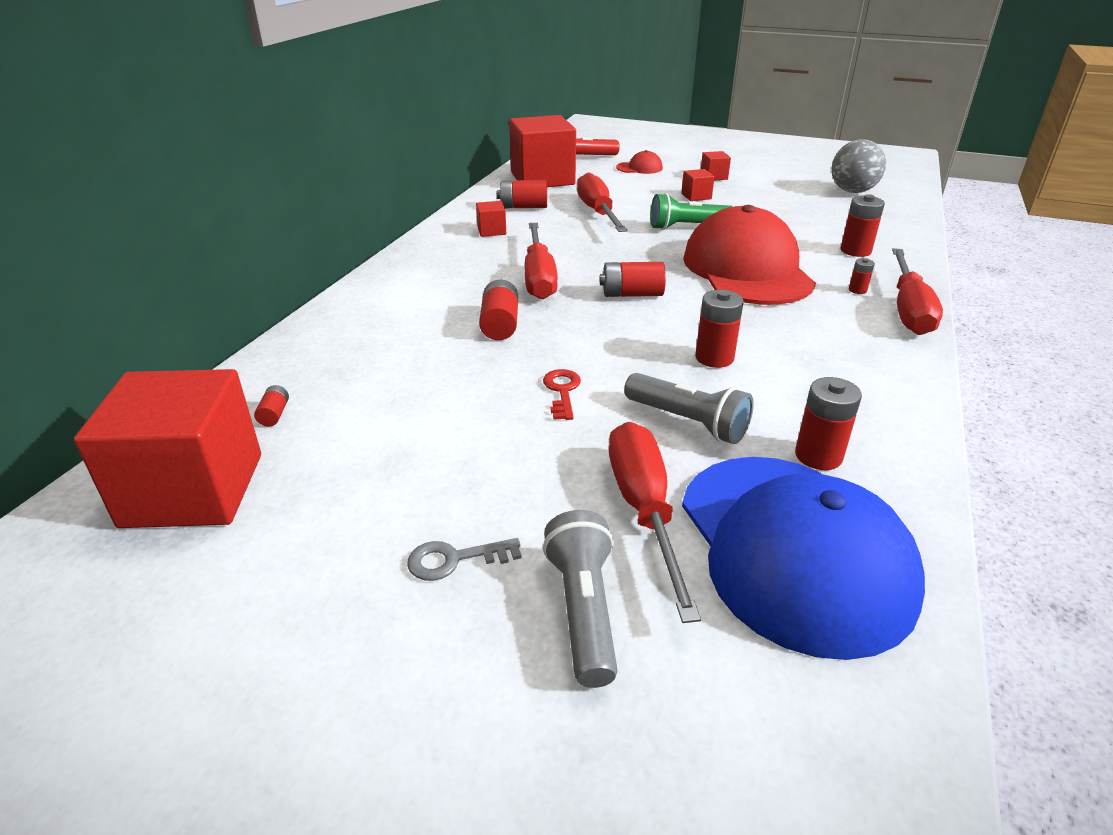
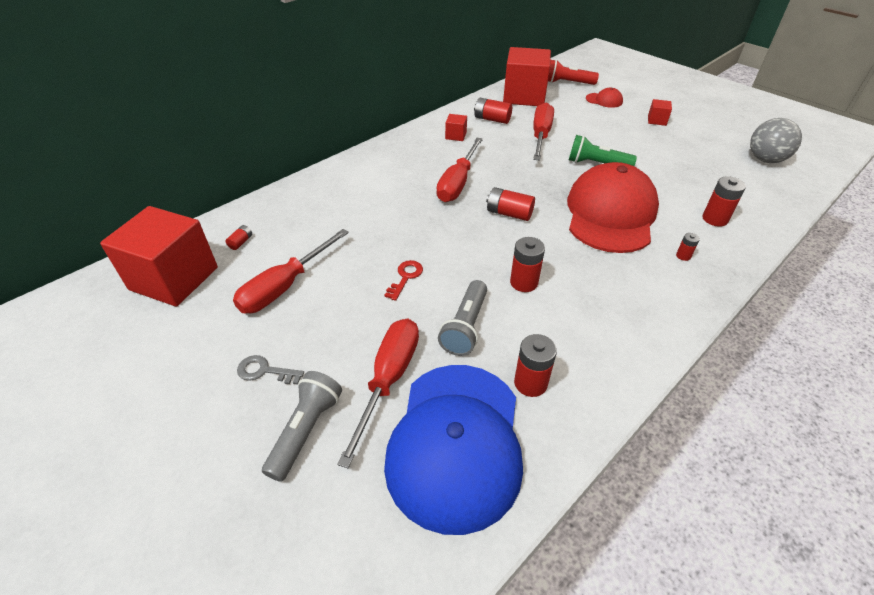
camera: 25 degrees right, 10 degrees up
(500, 324) = (406, 214): red battery -> none
(688, 422) = (465, 327): grey flashlight -> grey flashlight turned 45 degrees clockwise
(696, 196) = (627, 137): red cube -> none
(908, 309) = (710, 285): red screwdriver -> red screwdriver (285, 286)

